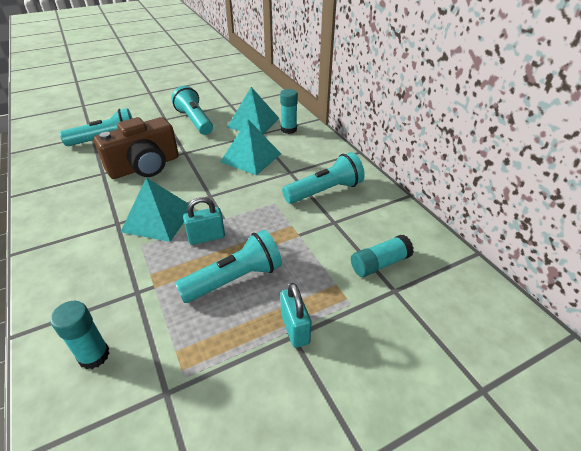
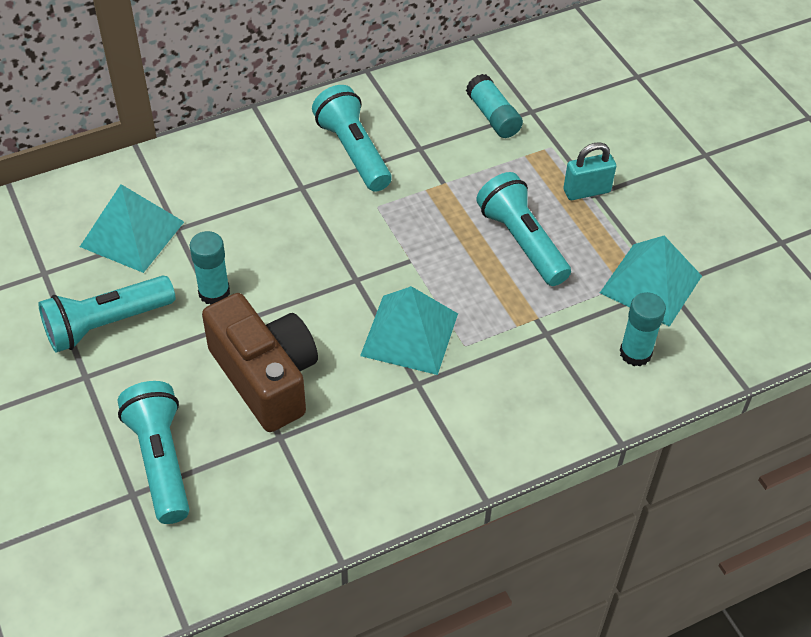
camera: 90 degrees left, 10 degrees up
(206, 237) = (449, 275): turquoise padlock -> none
(251, 157) = (255, 234): turquoise pyramid -> turquoise pyramid (651, 284)
(289, 129) = (168, 185): turquoise glue stick -> turquoise glue stick (214, 293)

